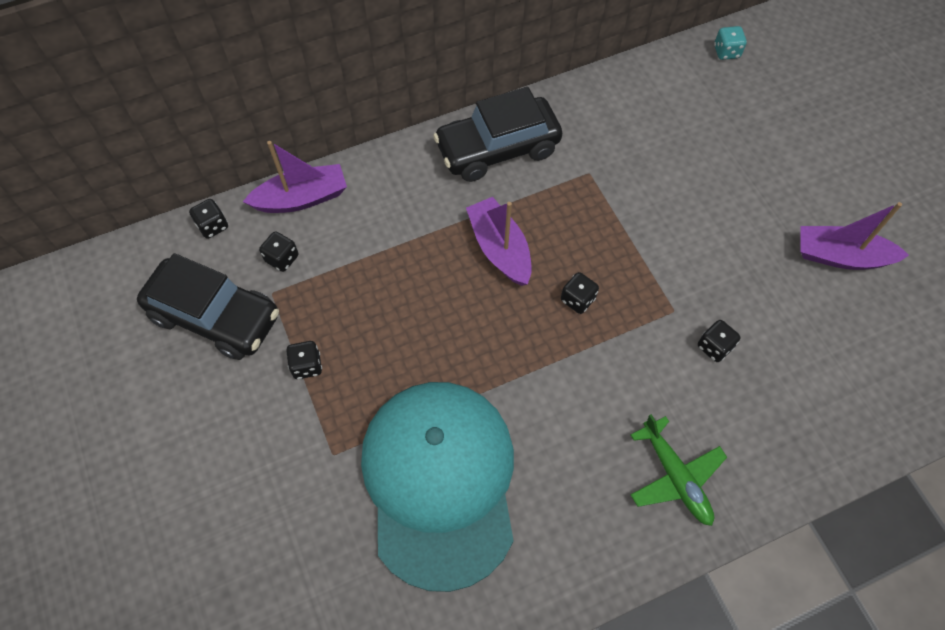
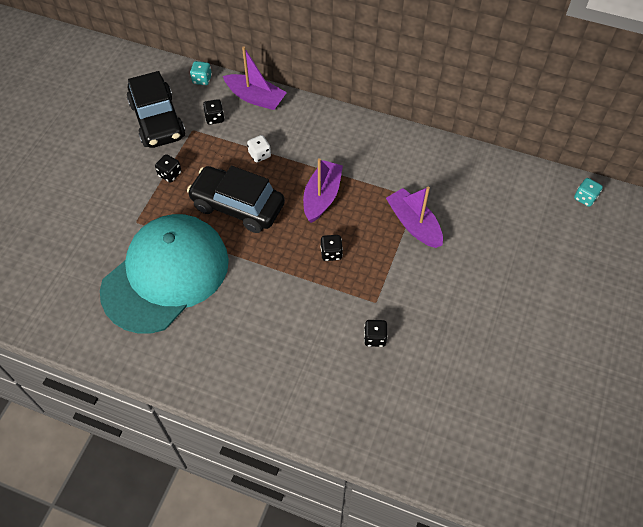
camera: 45 degrees right, 5 degrees down
(213, 226) = (202, 79): black dice -> turquoise dice
(382, 258) = (259, 155): none -> white dice
(497, 149) = (381, 148): black car -> black car (237, 206)
(675, 476) = (275, 376): green plane -> none
(840, 256) = (511, 359): purple boat -> purple boat (414, 224)

